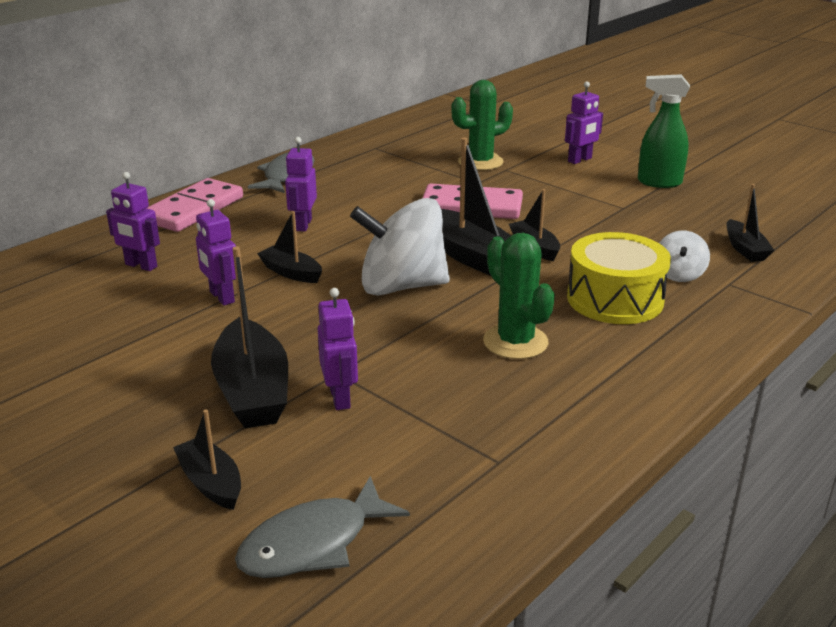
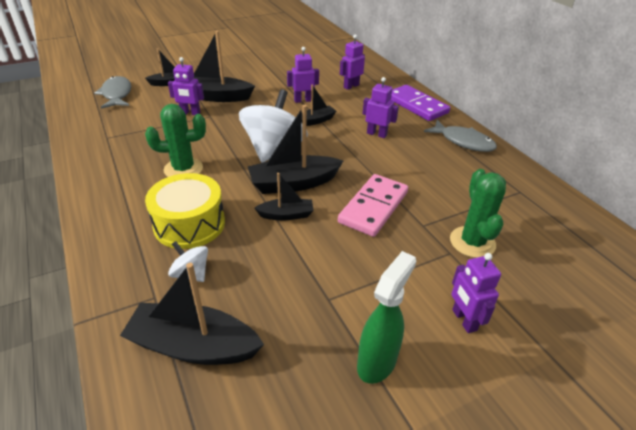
camera: 110 degrees right, 10 degrees up
(194, 209) = (416, 105): pink domino -> purple domino
(745, 249) = (193, 346): black boat -> black boat, size x1.77

